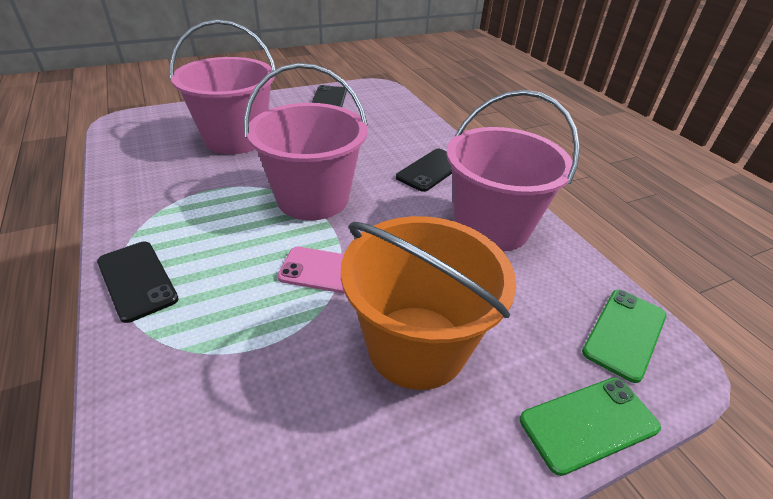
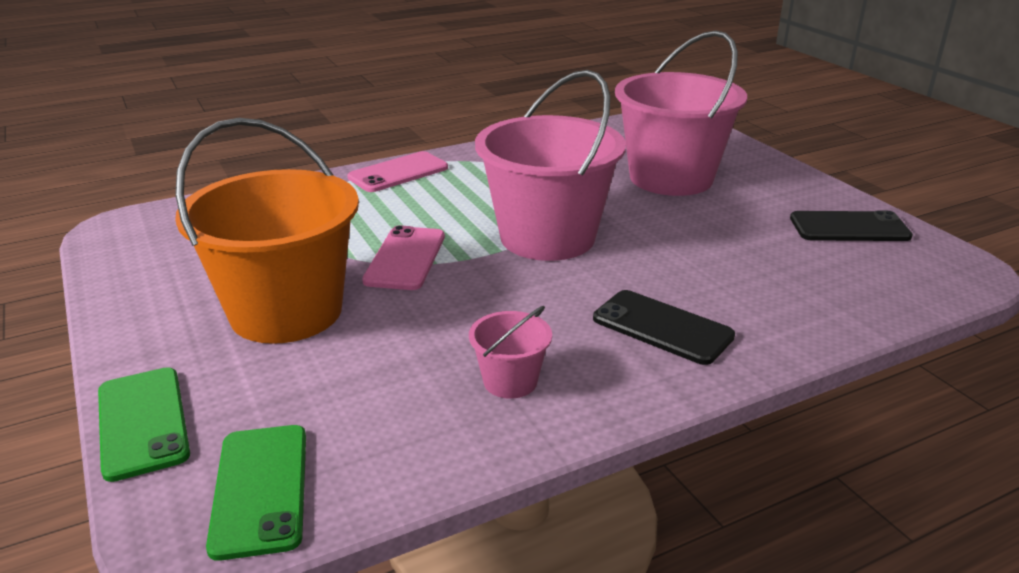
camera: 90 degrees right, 10 degrees down
(137, 280) = (398, 173): black phone -> pink phone
(491, 226) = (510, 381): pink bucket -> pink bucket, size x0.43
(625, 333) = (260, 489): green phone -> green phone turned 45 degrees clockwise

